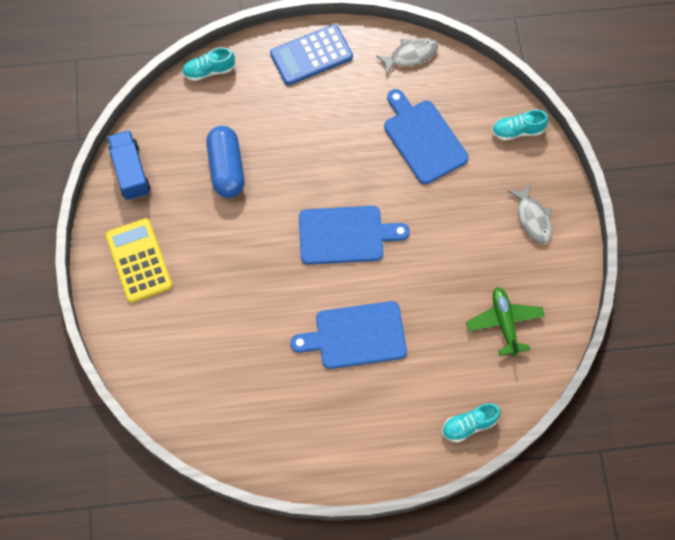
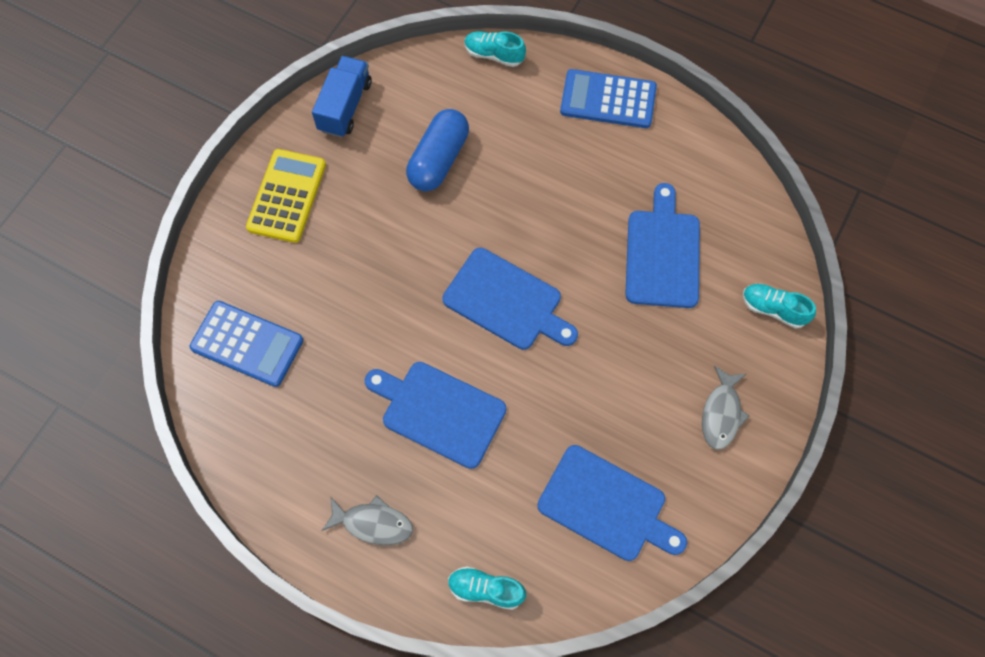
camera: 35 degrees right, 0 degrees up
(191, 378) = (247, 344): none -> blue calculator
(410, 55) = (713, 160): grey fish -> grey fish (373, 523)
(504, 323) = (606, 505): green plane -> blue cutting board

